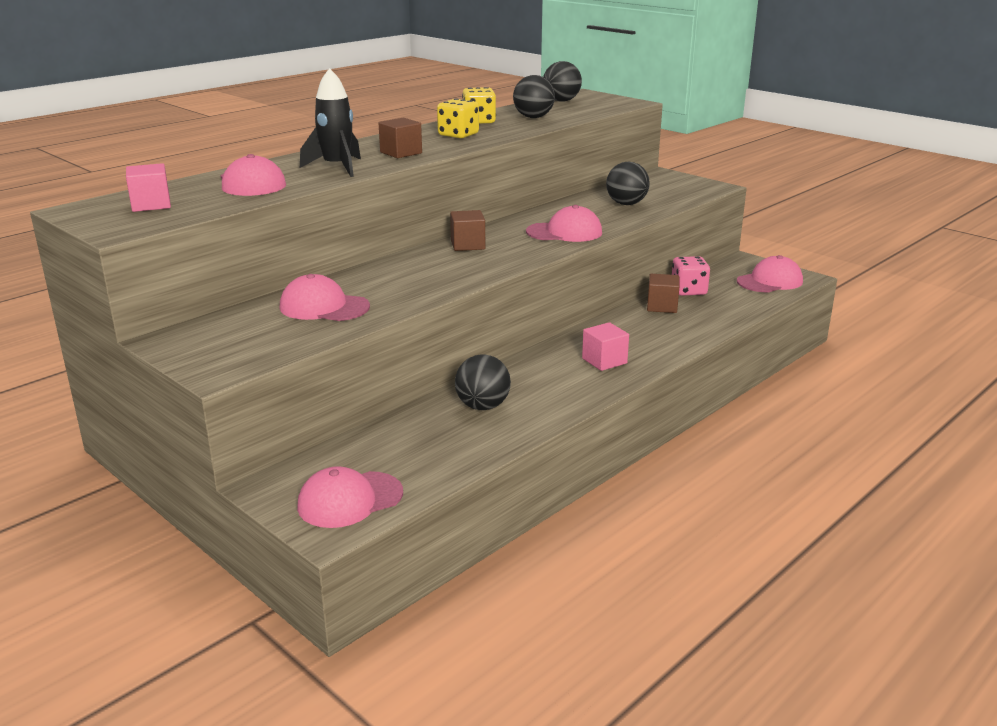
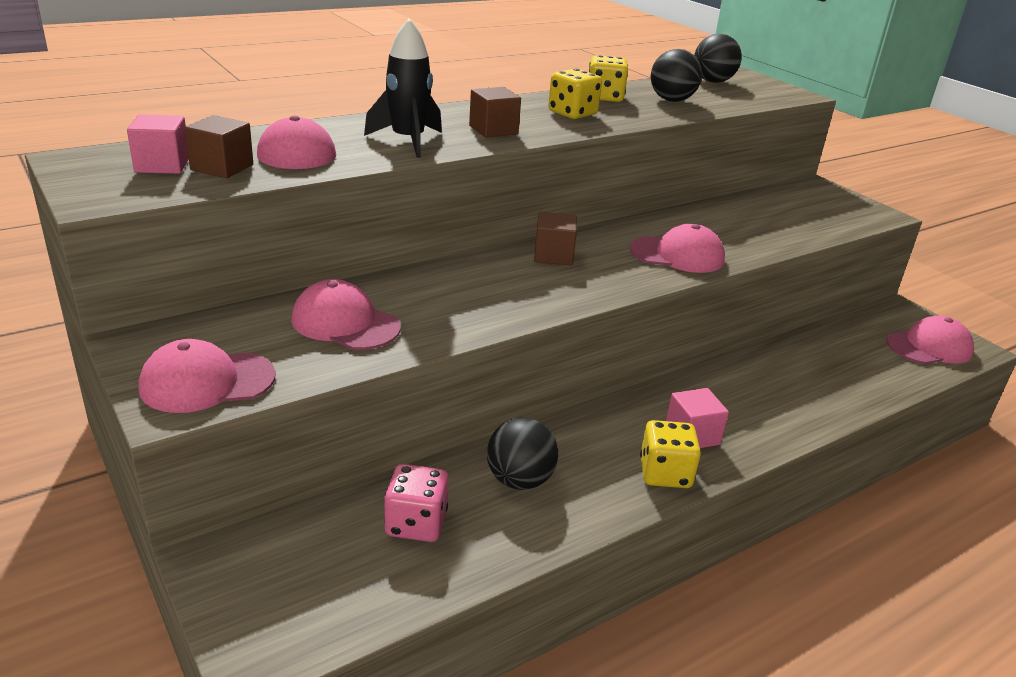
camera: 10 degrees right, 5 degrees up
(349, 500) = (302, 606): pink cap -> pink cap (207, 382)
(591, 386) = (665, 473): none -> yellow dice
(626, 204) = (765, 224): black ball -> none
(662, 306) = (784, 362): brown cube -> brown cube (222, 167)
(688, 291) = (822, 344): pink dice -> pink dice (416, 523)

